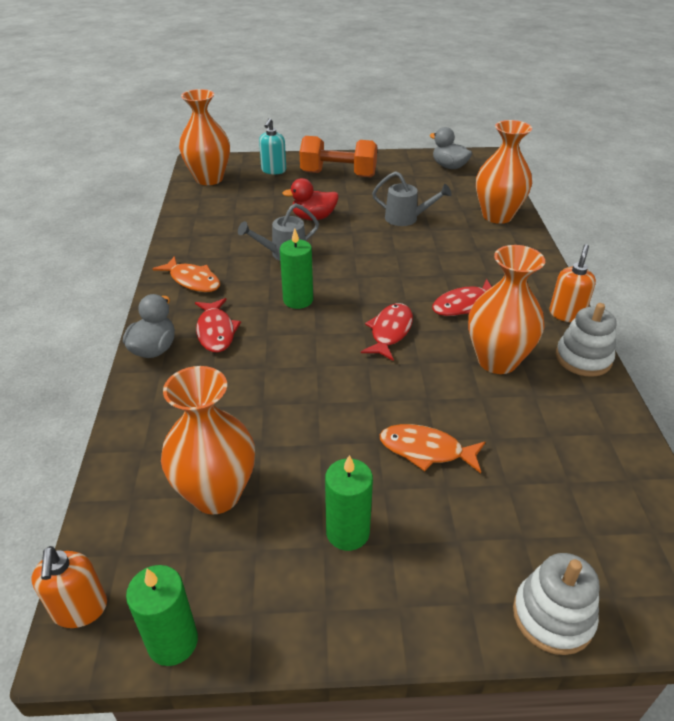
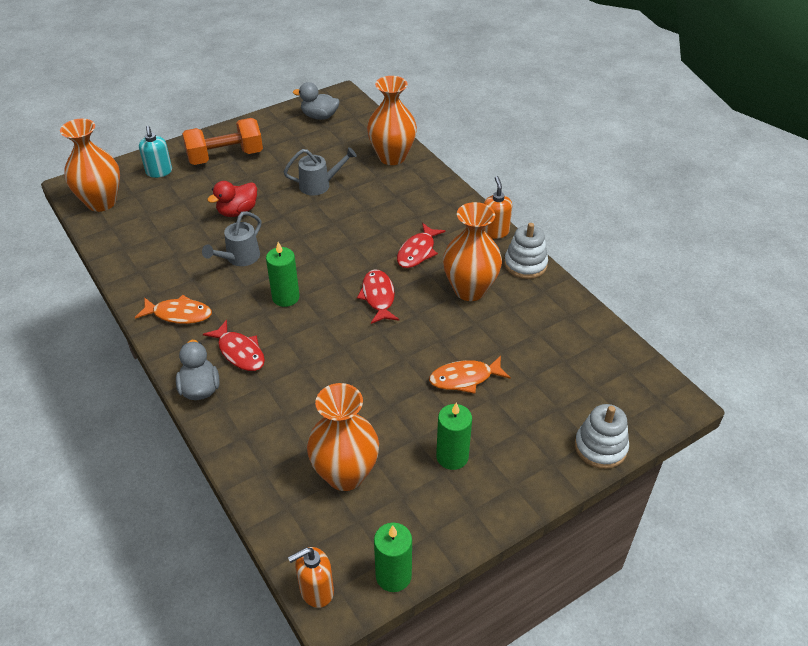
camera: 30 degrees left, 5 degrees up
(80, 609) = (316, 590): orange soap dispenser -> orange soap dispenser turned 105 degrees clockwise

